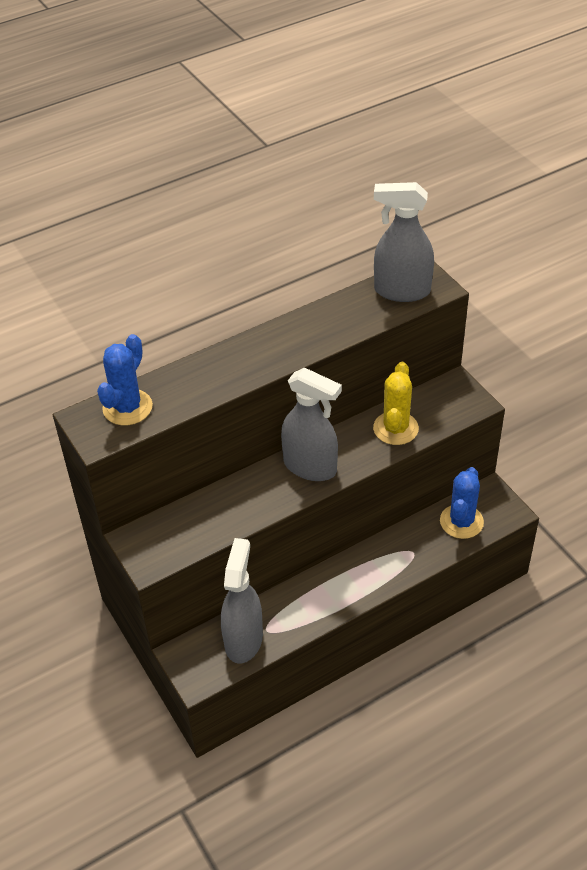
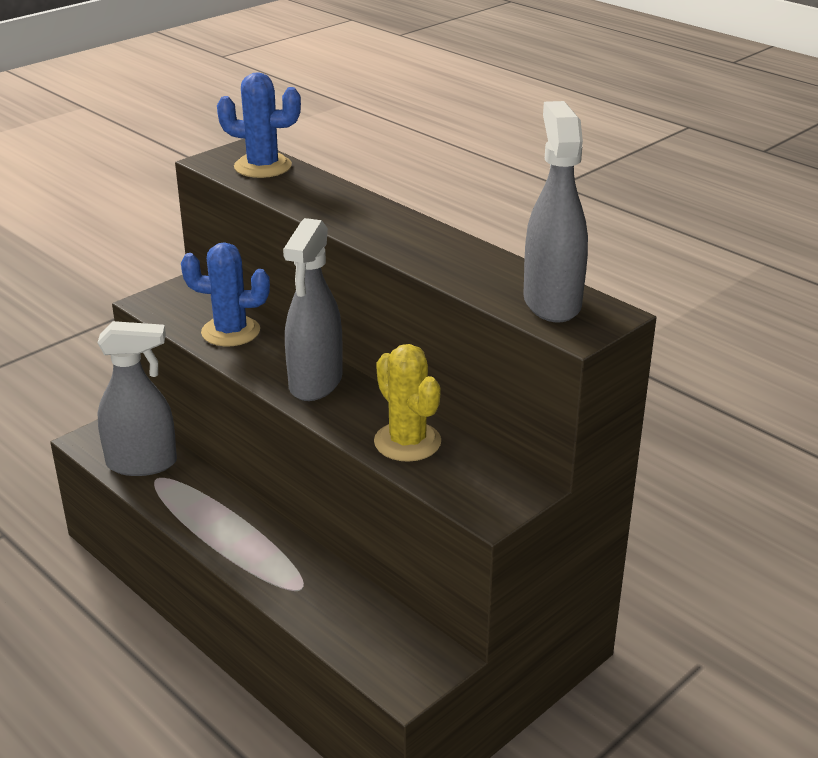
camera: 75 degrees right, 15 degrees down
(395, 428) = (407, 442): yellow cactus -> yellow cactus turned 60 degrees clockwise
(461, 521) = (370, 632): blue cactus -> blue cactus (230, 332)

